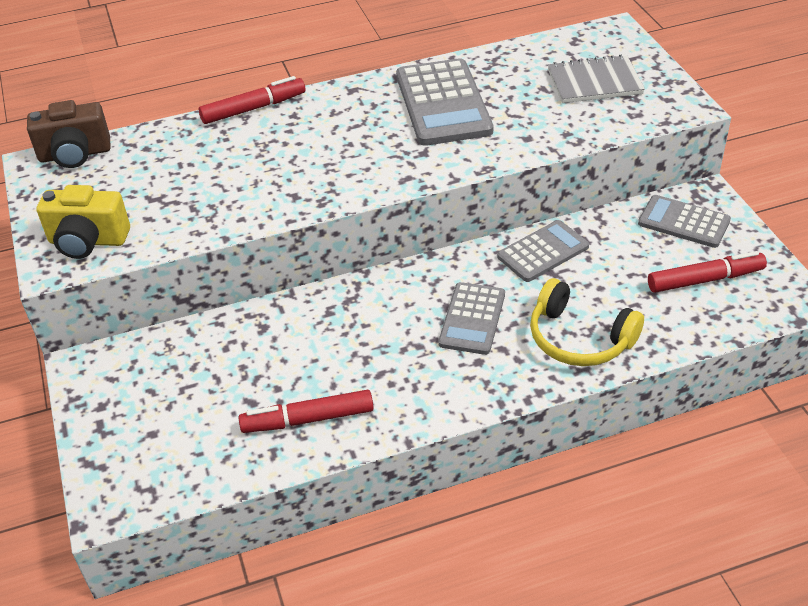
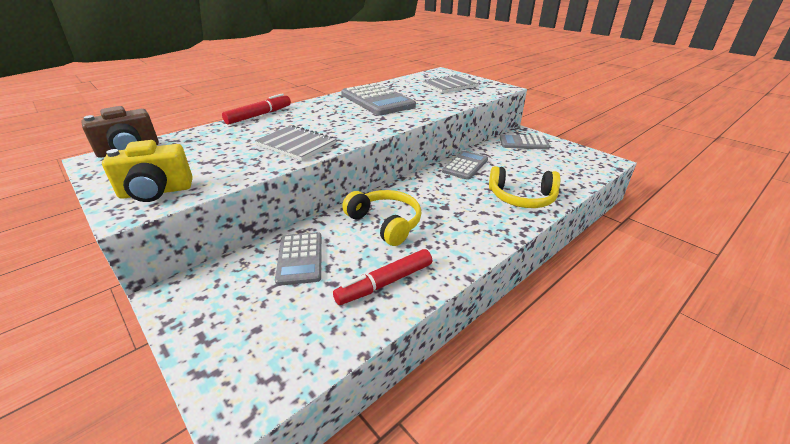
camera: 25 degrees left, 10 degrees down
(273, 189) = (296, 145): none -> grey notebook
(359, 331) = (386, 223): none -> yellow headphones
(472, 319) = (452, 202): grey calculator -> grey calculator (300, 258)
(705, 279) = (558, 161): red marker -> none

